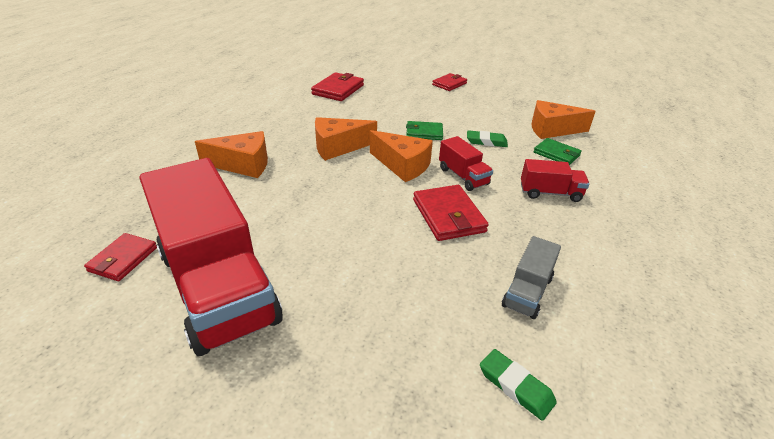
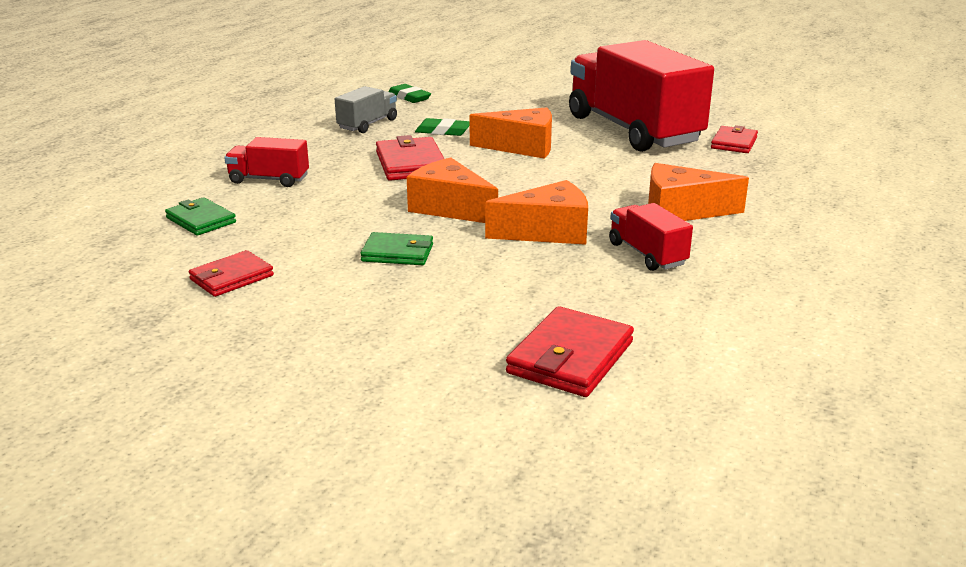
camera: 175 degrees left, 10 degrees down
(449, 84) = (270, 379): red wallet -> red wallet (232, 277)
(463, 176) = (370, 196): red truck -> red truck (647, 254)
(486, 142) = (297, 238): green eraser -> green eraser (443, 131)
(552, 130) = (155, 257): orange cheese -> orange cheese (522, 147)

